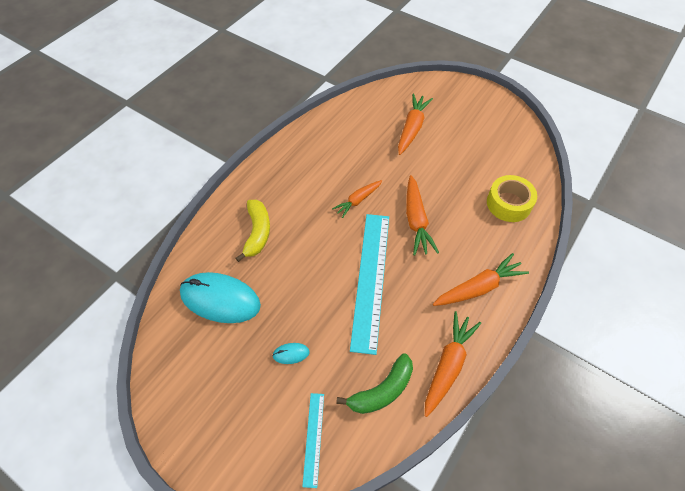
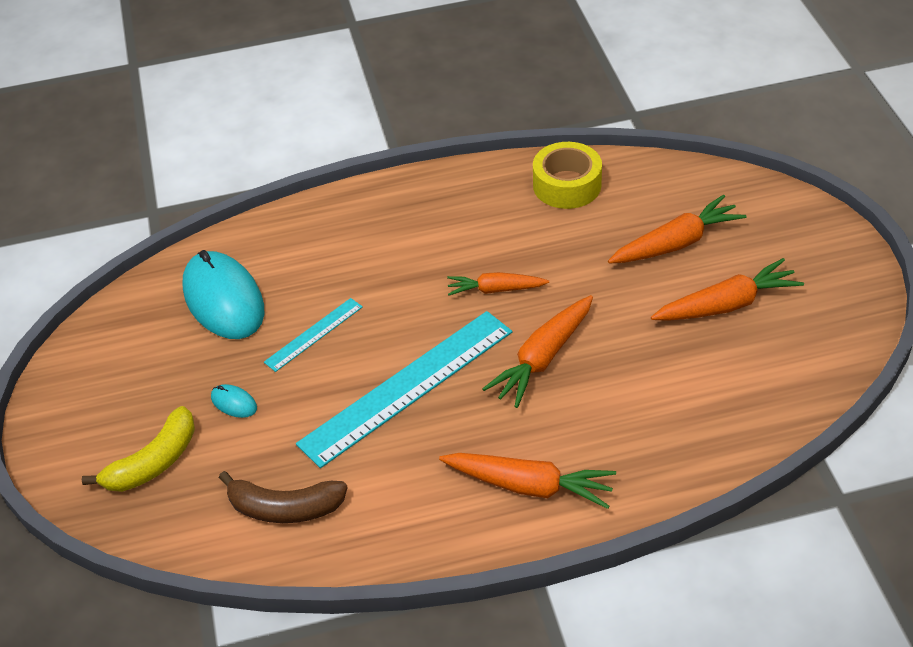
camera: 45 degrees right, 10 degrees down
(257, 233) = (337, 254): yellow banana -> yellow banana (154, 462)
(313, 438) = (166, 498): turquoise ruler -> turquoise ruler (314, 334)
(382, 390) = (285, 508): green banana -> brown banana
(448, 365) = (388, 538): orange carrot -> orange carrot (726, 304)
(509, 204) = (700, 418): yellow tape -> yellow tape (567, 185)

